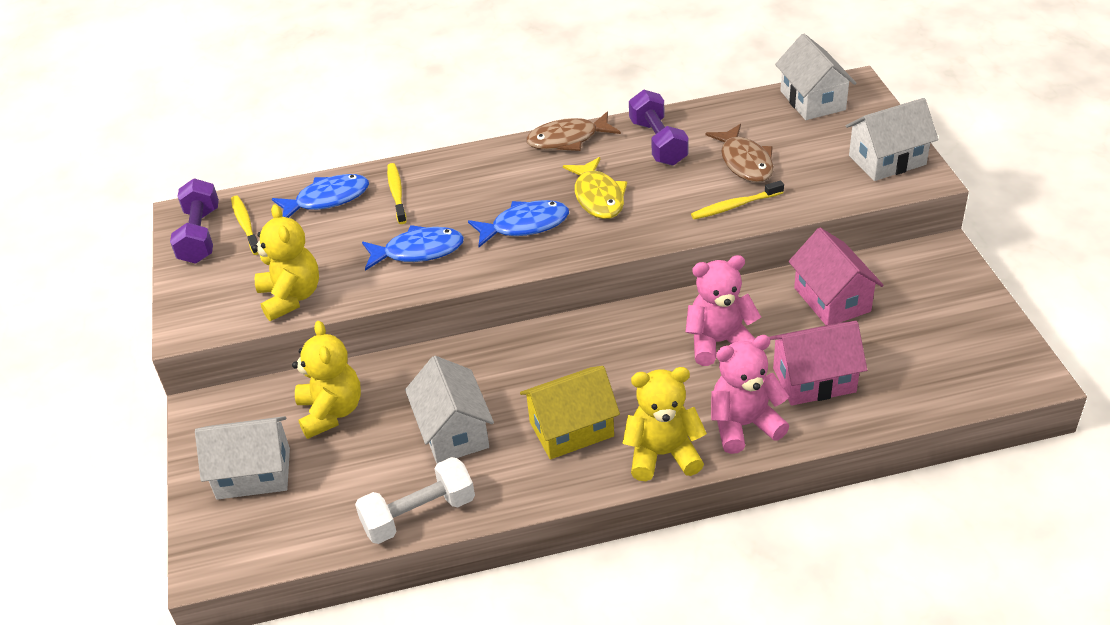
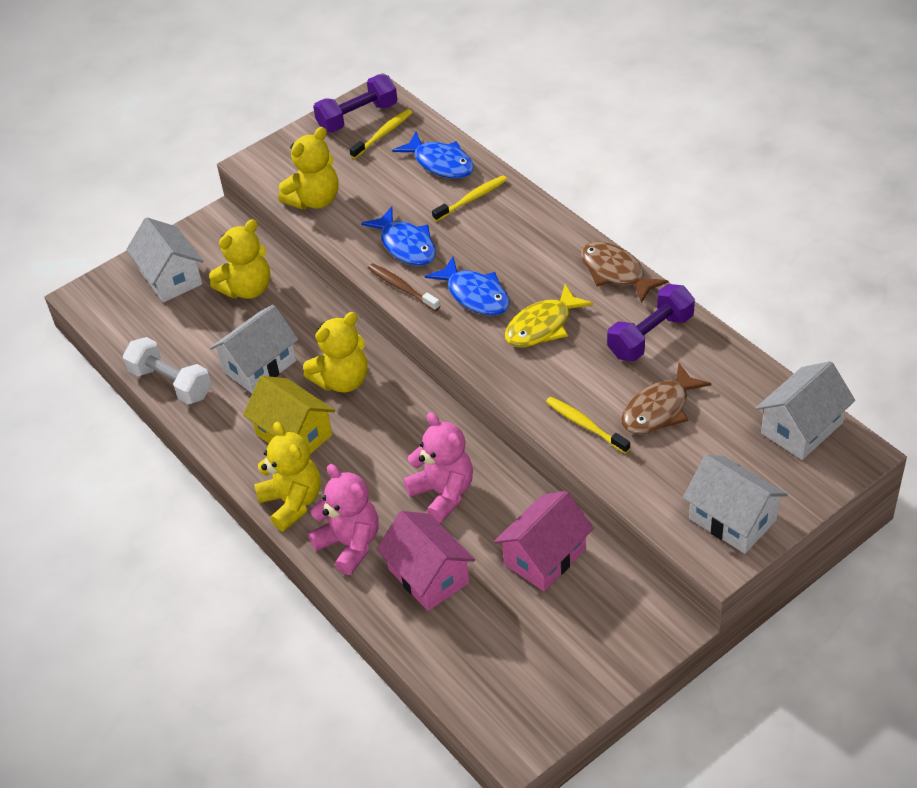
camera: 65 degrees right, 5 degrees up
(474, 269) = (402, 288): none -> brown toothbrush
(524, 373) = (342, 380): none -> yellow teddy bear

